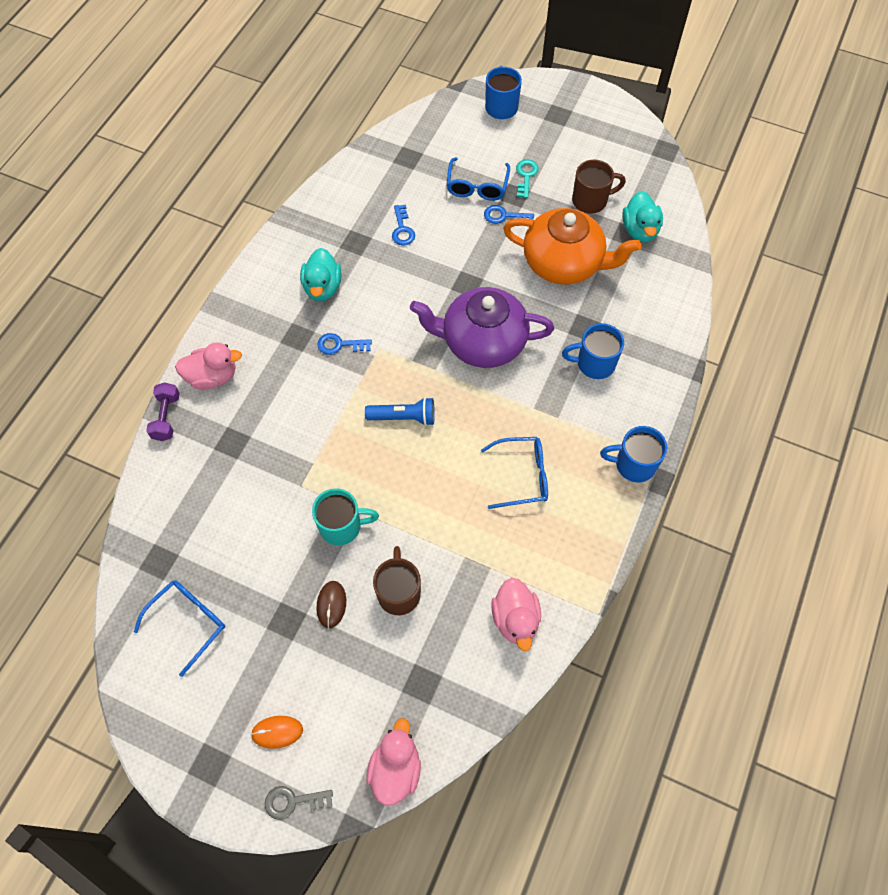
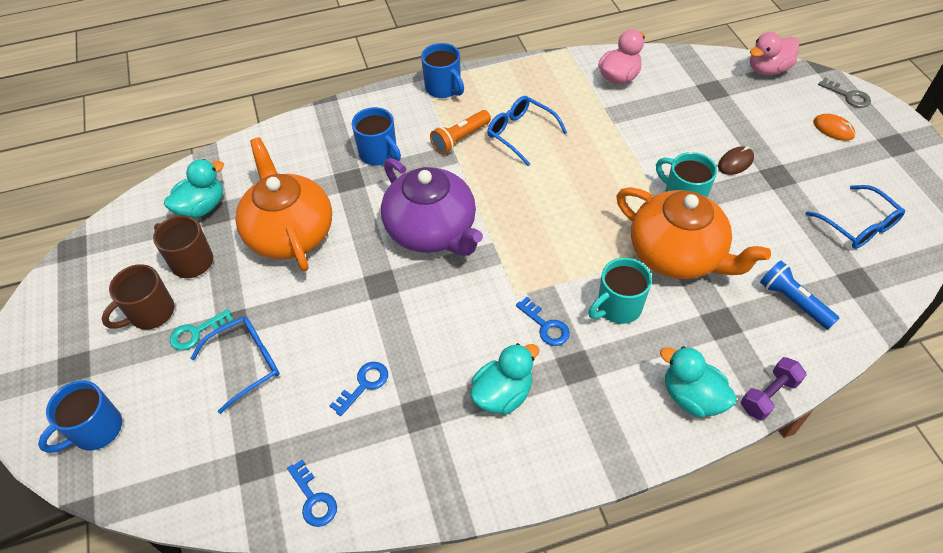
camera: 130 degrees left, 10 degrees down
(188, 622) = (858, 225): blue glasses -> blue glasses turned 120 degrees counterclockwise
(212, 377) = (692, 397): pink duck -> turquoise duck
(303, 470) = (677, 255): none -> orange teapot
(308, 395) = (618, 307): none -> turquoise mug
(399, 592) = (680, 137): brown mug -> brown mug (150, 313)
(403, 417) = (558, 229): blue flashlight -> blue flashlight (793, 301)
(504, 216) = (269, 313): blue key -> blue key (313, 499)
(558, 429) = (460, 139): none -> orange flashlight

